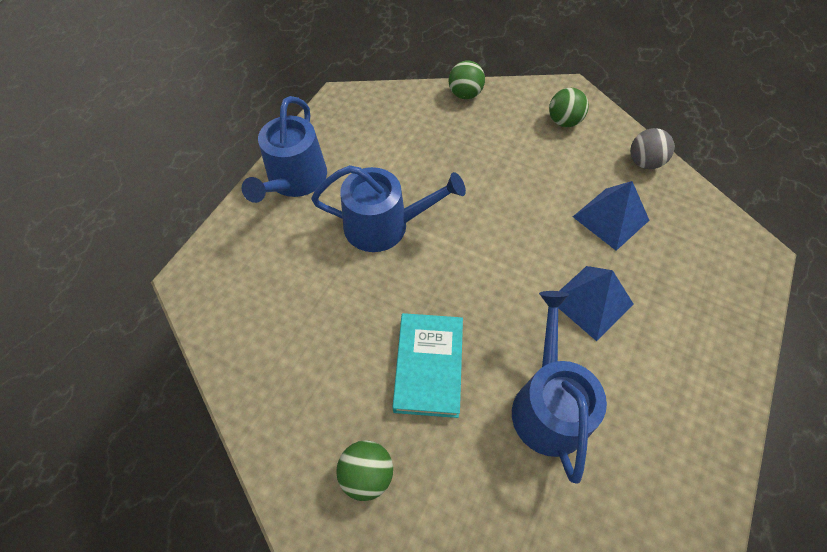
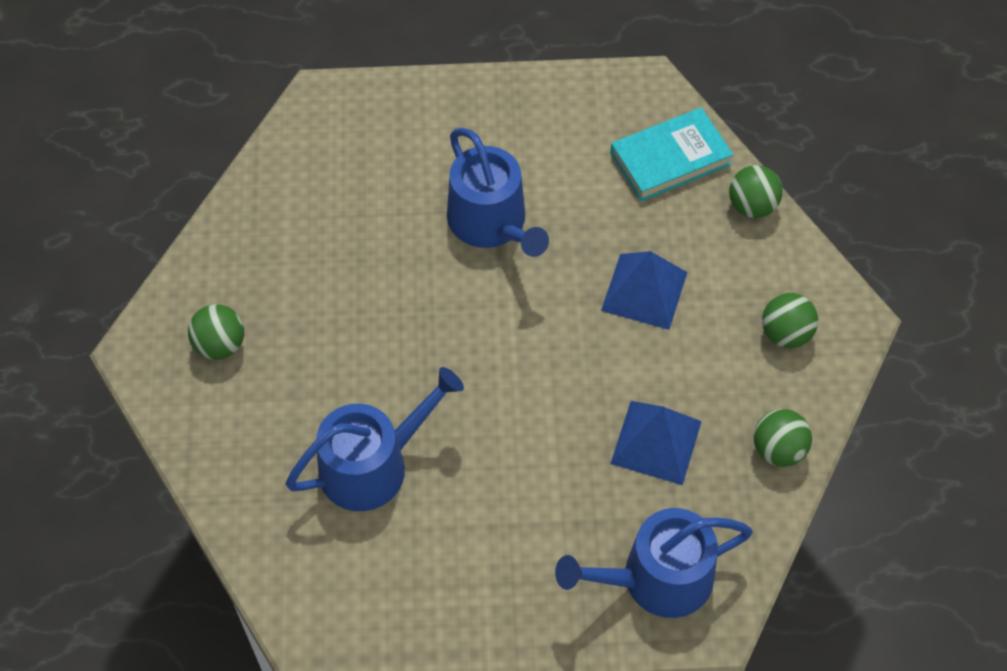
camera: 60 degrees right, 0 degrees up
(294, 180) = (495, 110): blue watering can -> blue watering can (656, 579)
(428, 366) = (351, 344): turquoise book -> turquoise book (670, 159)
(591, 302) = (521, 462): blue pyramid -> blue pyramid (644, 291)
(644, 162) = (778, 450): grey ball -> green ball

